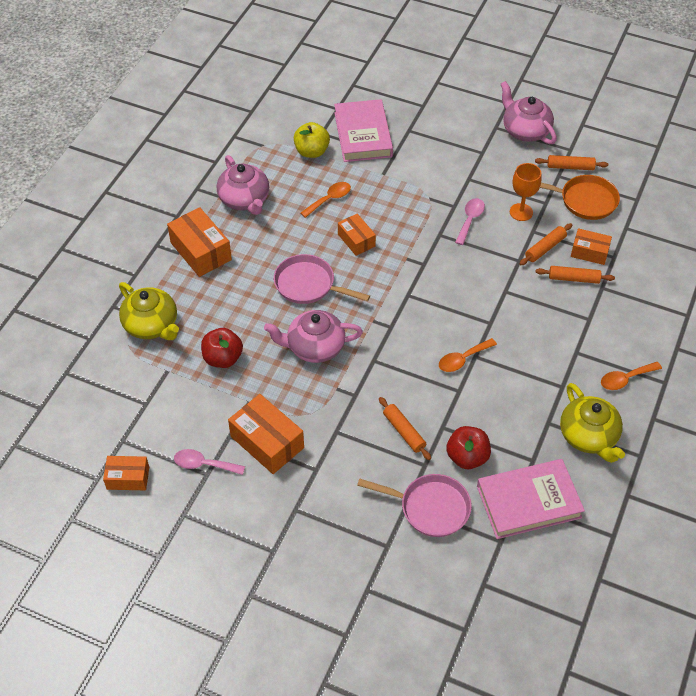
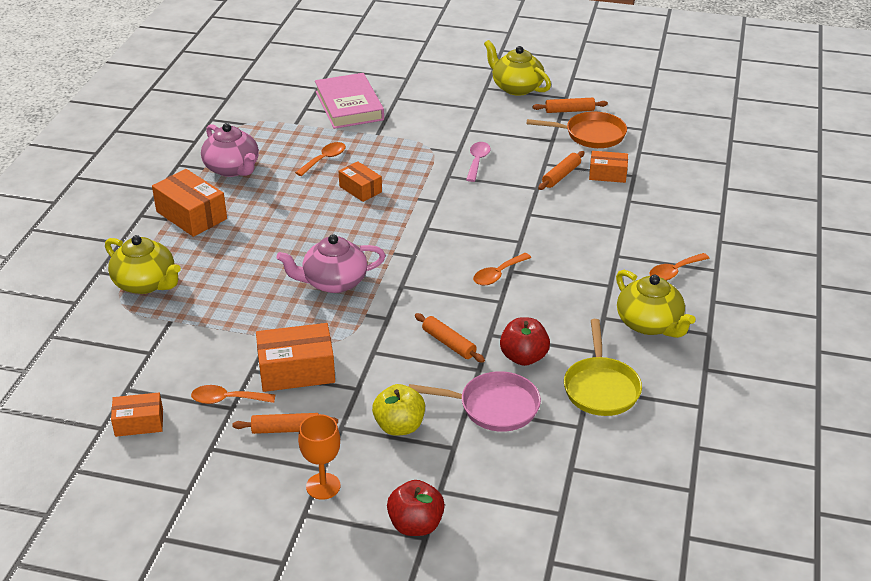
camera: 10 degrees left, 15 degrees down
(204, 464) = (227, 399): pink spoon -> orange spoon
(223, 358) = (232, 303): red apple -> red apple (416, 525)
(267, 442) = (296, 370): orange box -> orange box turned 45 degrees counterclockwise
(308, 285) = (316, 231): pink pan -> none
(312, 151) = (297, 123): yellow apple -> yellow apple (399, 426)
(521, 212) = (528, 150): orange goblet -> orange goblet (323, 486)
(525, 130) = (516, 87): pink teapot -> yellow teapot
(528, 501) = (601, 388): pink book -> yellow pan
(573, 279) = (597, 197): orange rolling pin -> orange rolling pin (286, 429)

